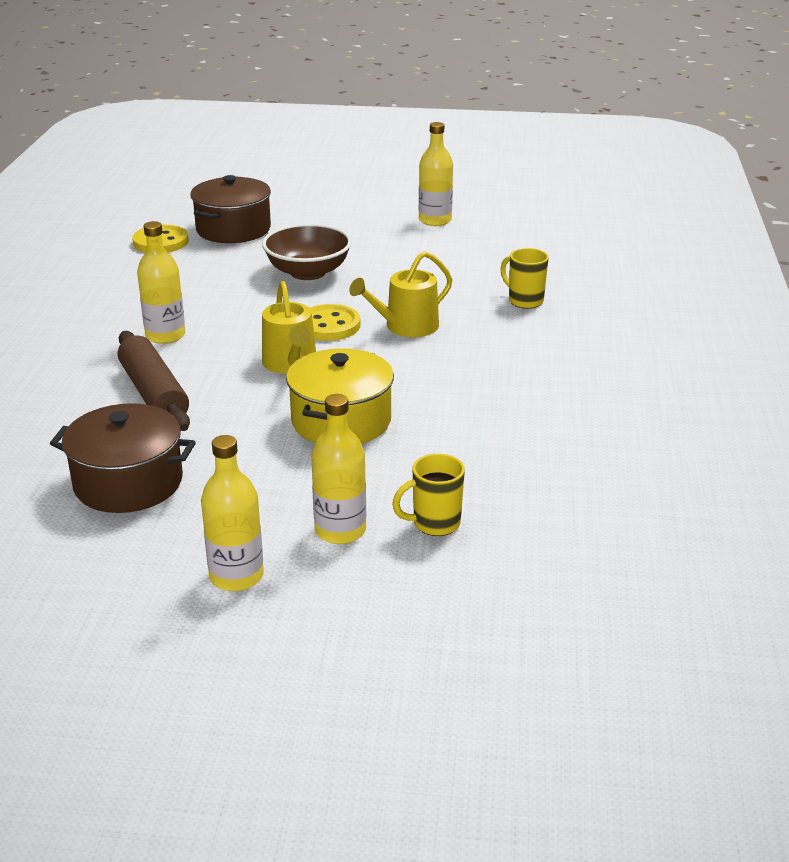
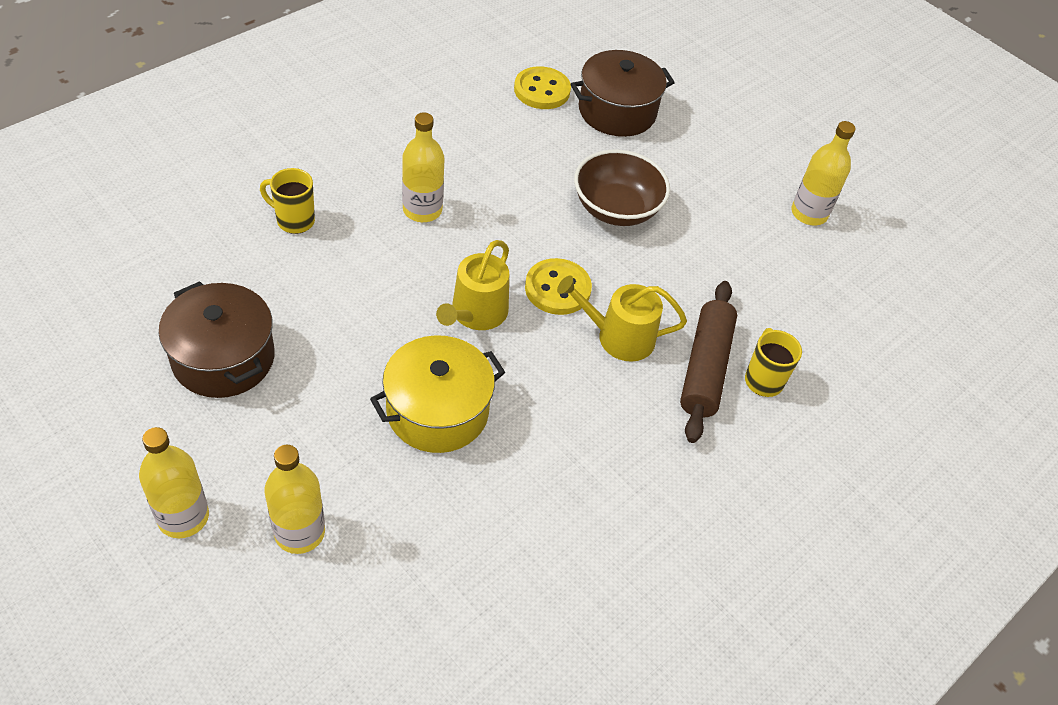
camera: 35 degrees right, 20 degrees up
(154, 393) = (343, 272): brown rolling pin -> brown rolling pin (705, 368)
(434, 523) = (371, 585): yellow mug -> yellow mug (294, 220)

